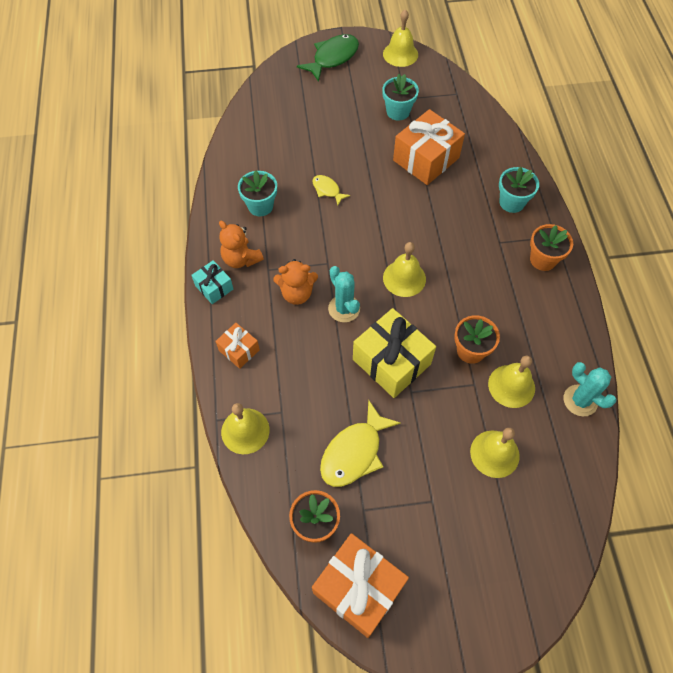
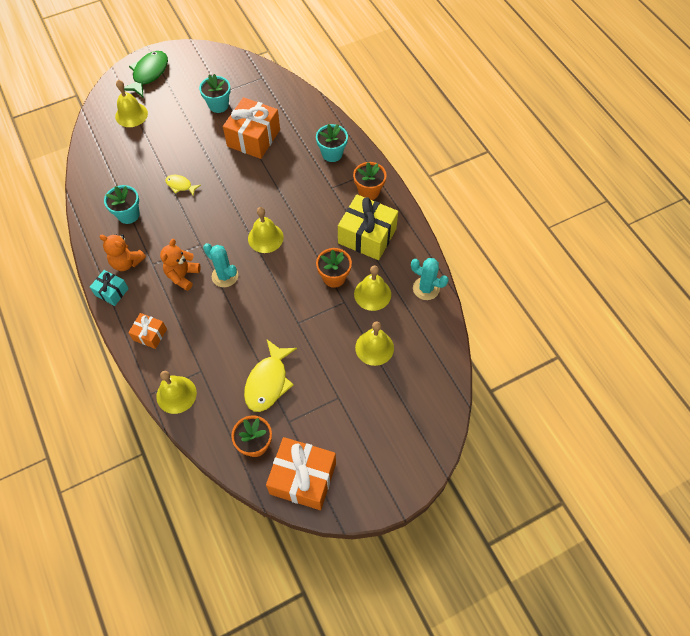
camera: 20 degrees left, 0 degrees up
(297, 293) = (182, 276): orange teddy bear -> orange teddy bear turned 135 degrees clockwise
(391, 361) = (275, 305): yellow gift -> yellow gift (367, 236)
(400, 54) = (205, 56): yellow bell -> yellow bell (131, 115)

